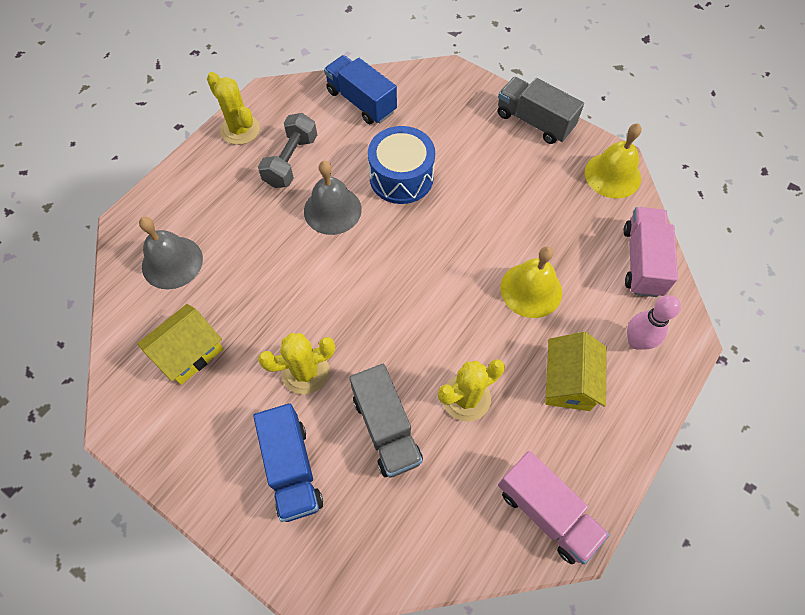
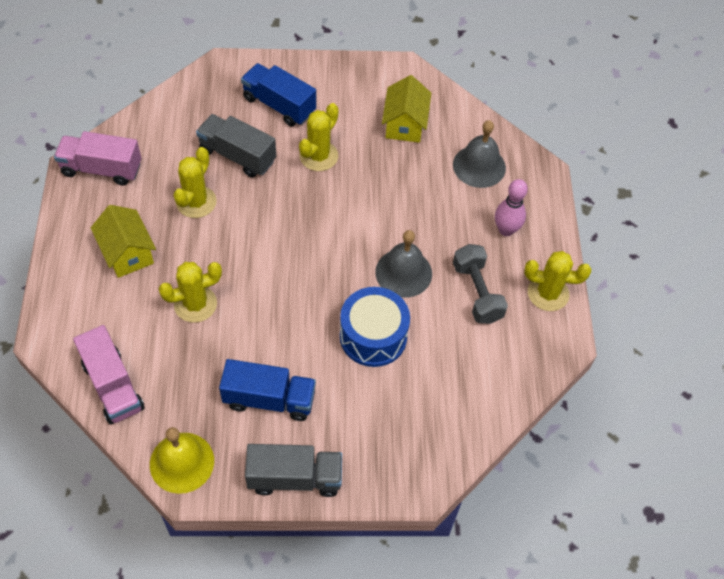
camera: 140 degrees right, 5 degrees down
(361, 102) = (475, 390): blue truck -> blue truck (269, 399)
(531, 290) = (195, 304): yellow bell -> yellow cactus
(636, 341) = (88, 312): pink bowling pin -> pink bowling pin (506, 230)

